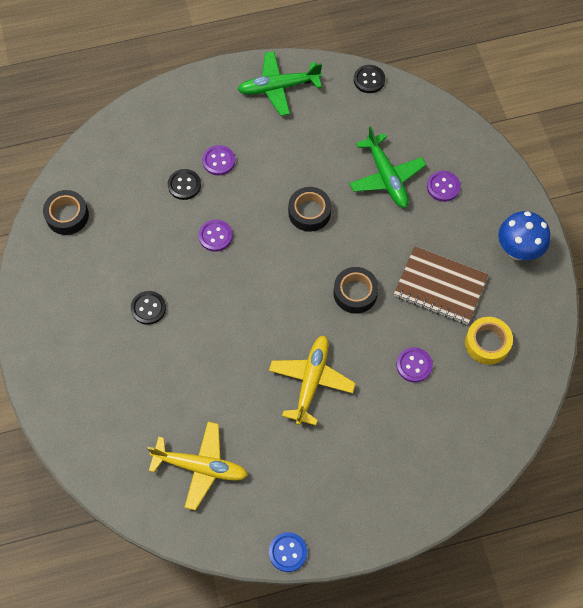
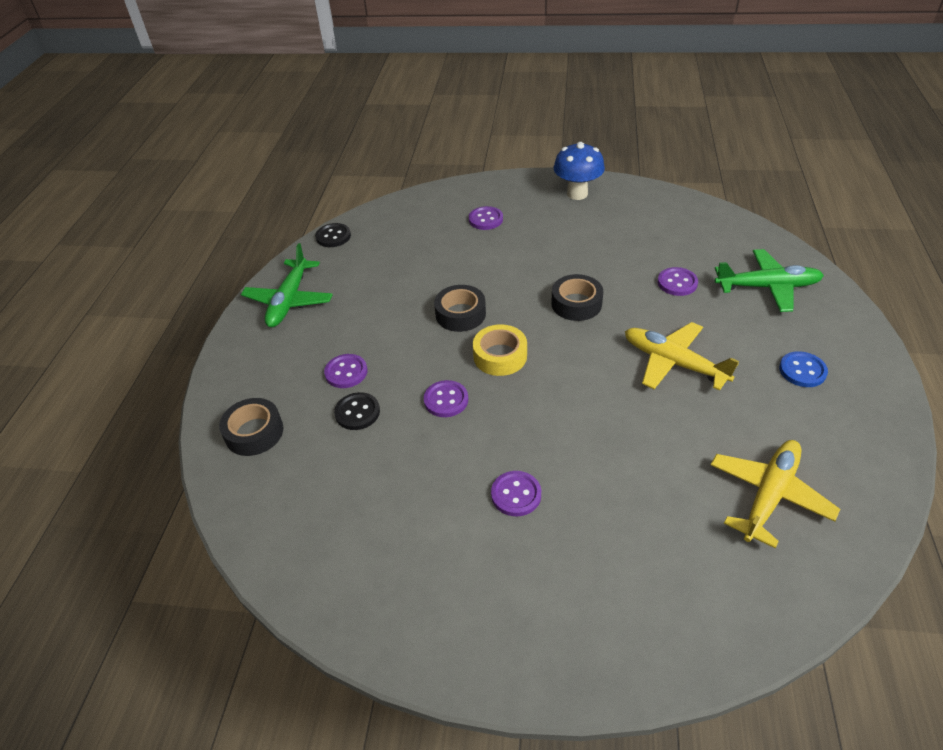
camera: 65 degrees left, 20 degrees down
(67, 216) = (321, 557): black tape -> black tape (254, 432)
(148, 308) = (516, 494): black button -> purple button
(288, 552) = (896, 437): blue button -> blue button (802, 371)
(386, 176) = (451, 251): green plane -> green plane (767, 287)
(440, 287) = (594, 246): brown notebook -> none
(487, 343) = (667, 232): yellow tape -> yellow tape (500, 356)

